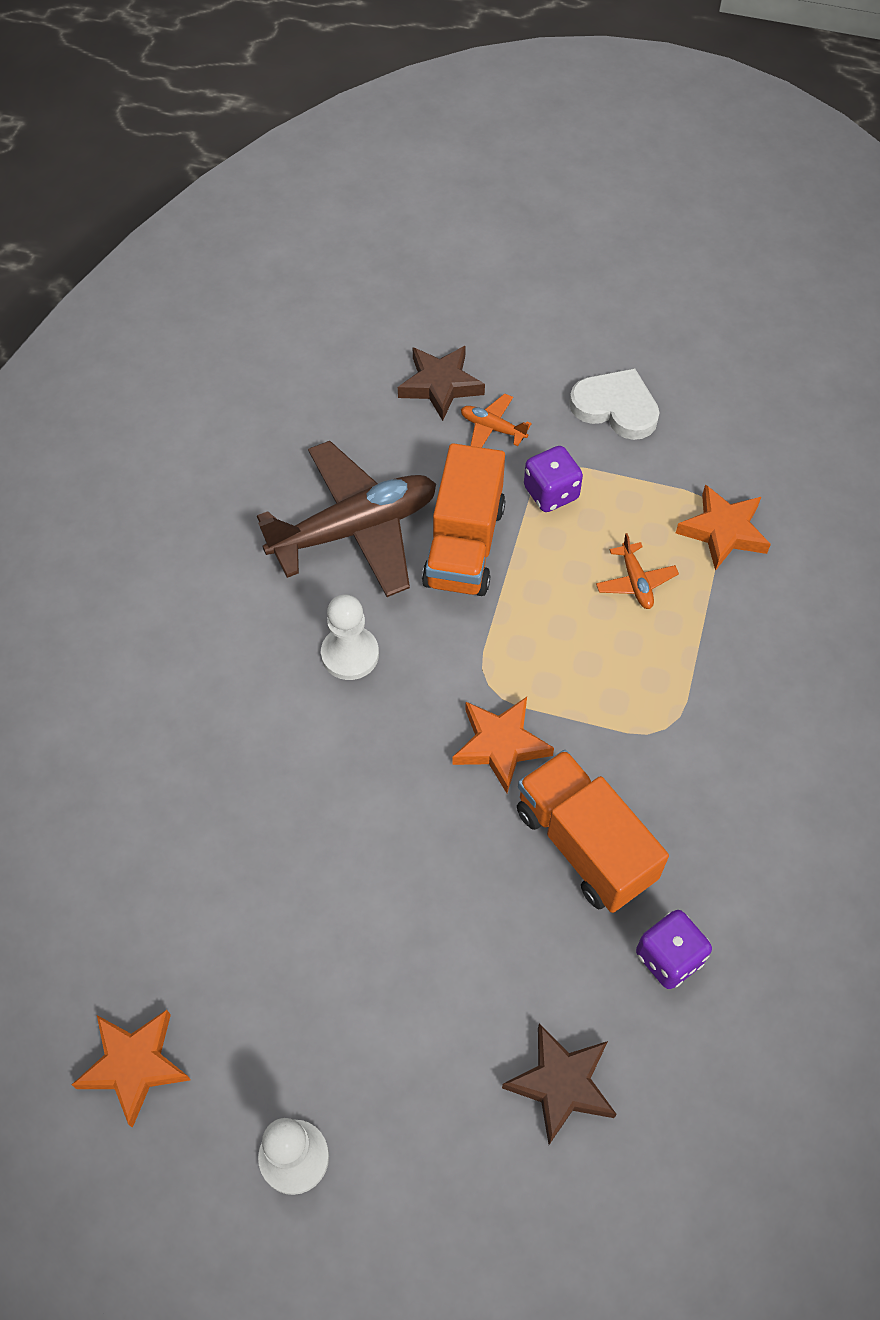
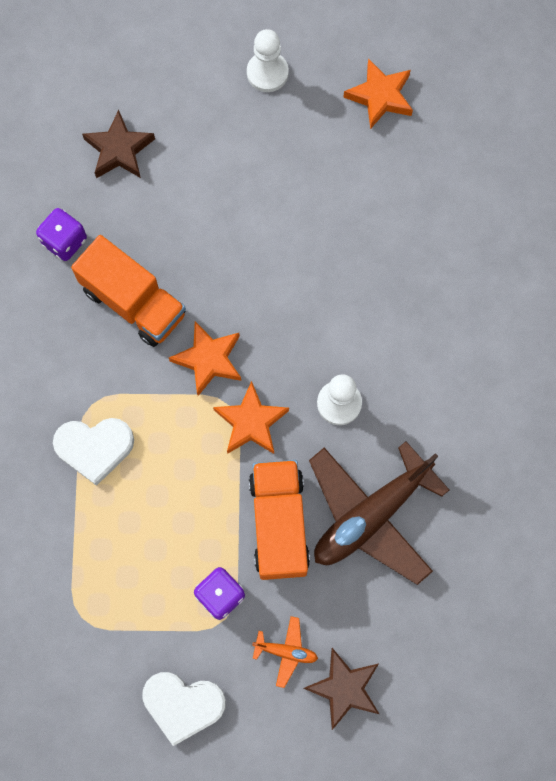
camera: 165 degrees right, 15 degrees up
(635, 582) = (134, 525): orange plane -> none
(670, 676) = (94, 448): none -> white heart
(723, 531) = (70, 594): orange star -> orange star (251, 422)

